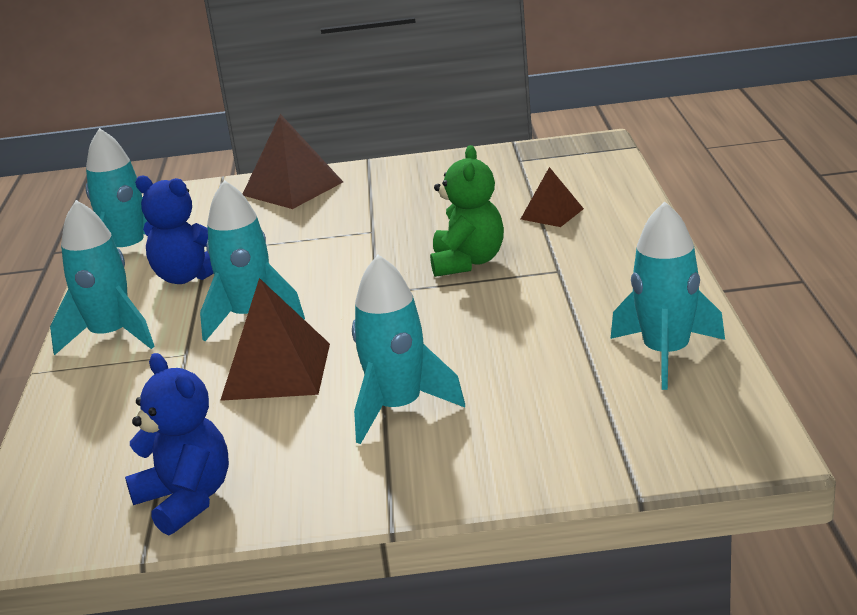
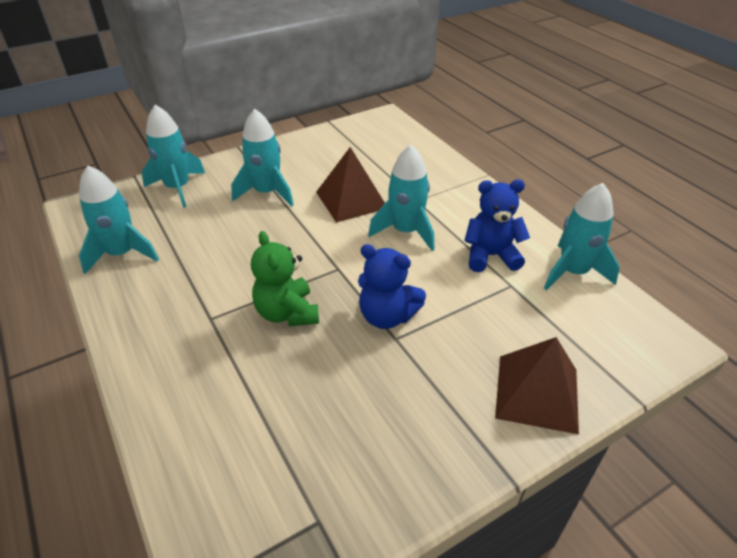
camera: 150 degrees right, 15 degrees up
(111, 336) = (476, 202): turquoise rocket -> turquoise rocket (178, 188)
(186, 500) = (333, 139): blue teddy bear -> blue teddy bear (387, 316)
(552, 214) = (239, 400): brown pyramid -> none

